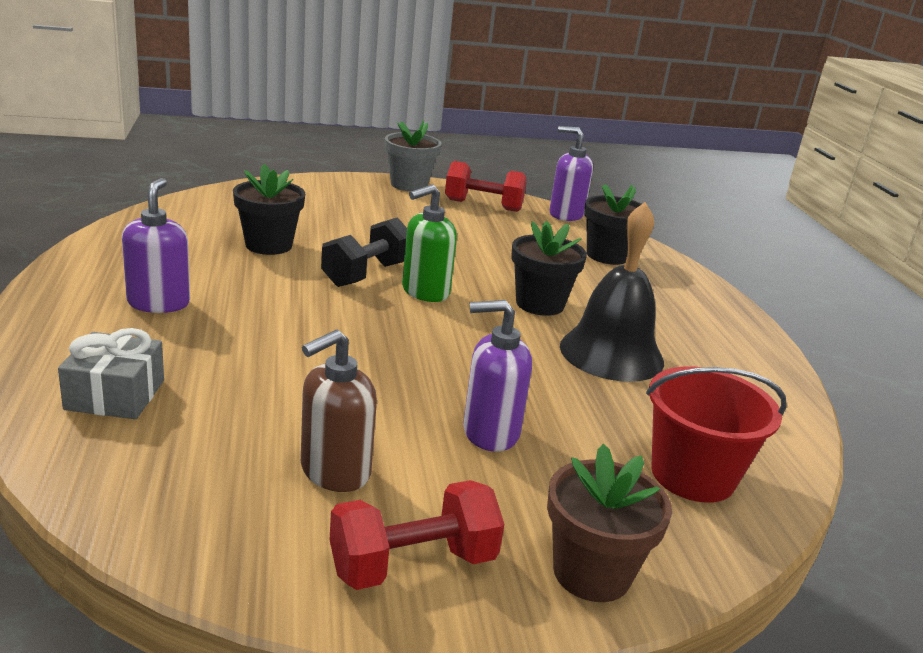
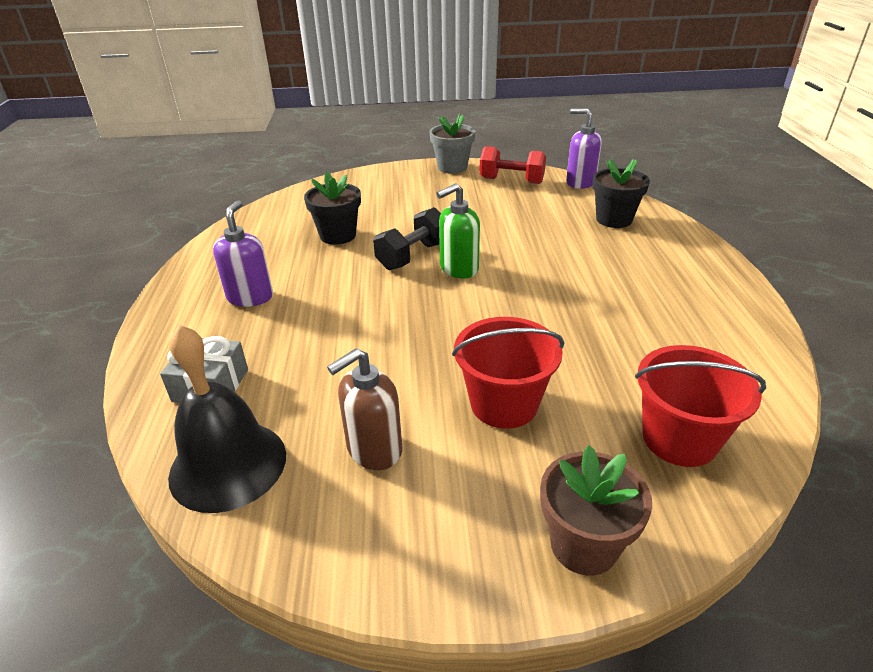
camera: 10 degrees right, 10 degrees up
(413, 564) = (431, 540): red dumbbell -> none
(490, 432) = (504, 404): purple soap dispenser -> red bucket
(540, 304) = (553, 273): black flower pot -> none
(611, 353) = (612, 317): black bell -> black bell (228, 465)

